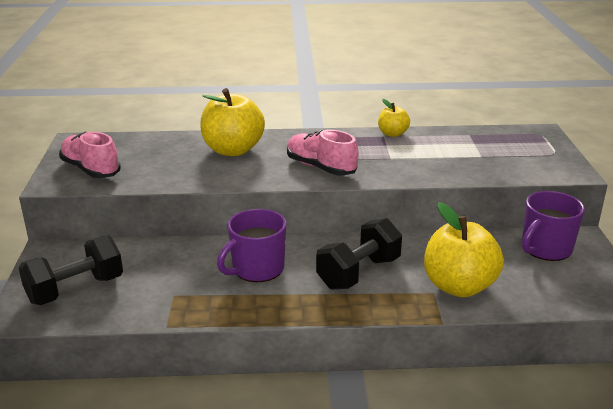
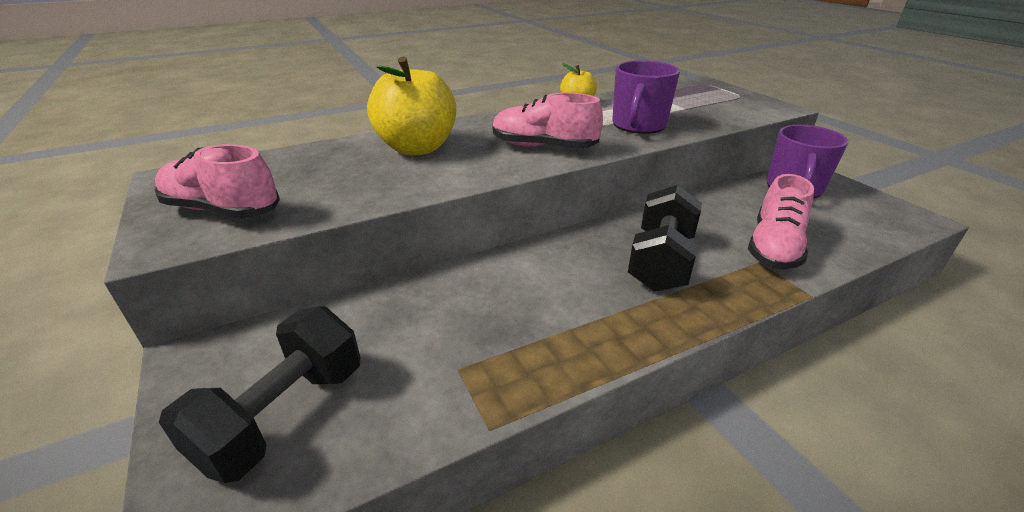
camera: 25 degrees left, 5 degrees up
(257, 269) = (539, 292): purple mug -> purple mug (638, 125)
(459, 286) = (774, 247): yellow apple -> pink shoe

